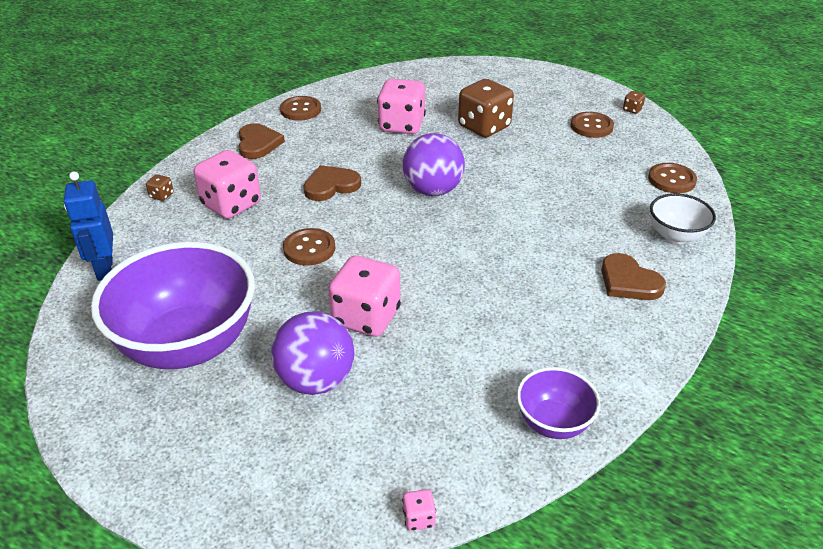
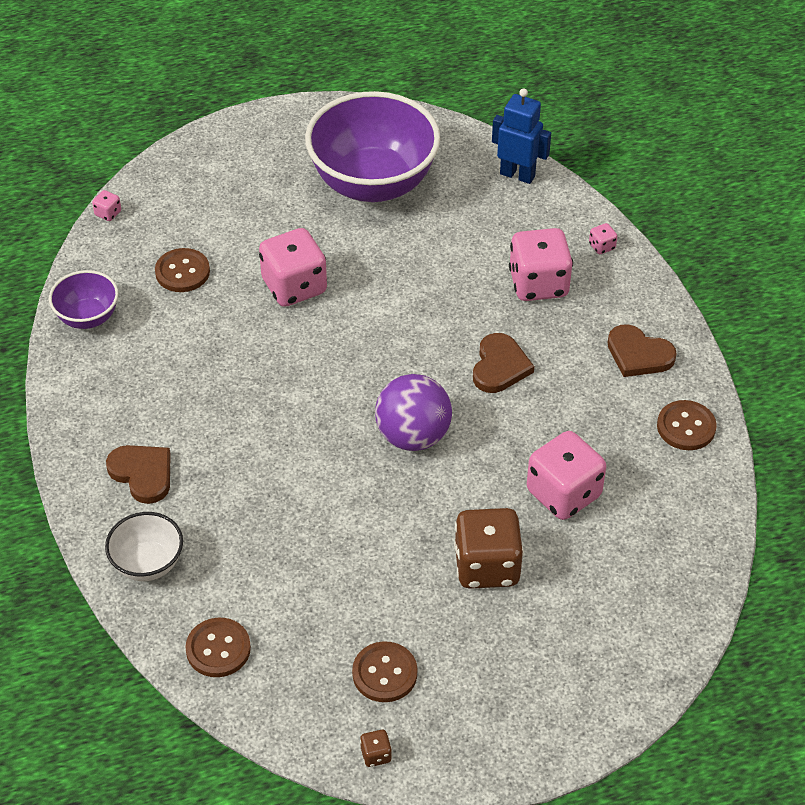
camera: 130 degrees right, 10 degrees up
(161, 195) = (602, 246): brown dice -> pink dice
(309, 248) = (416, 300): brown button -> brown button (182, 272)
(316, 380) = (264, 227): purple ball -> none
(628, 281) = (142, 474): brown heart -> brown heart turned 45 degrees clockwise

